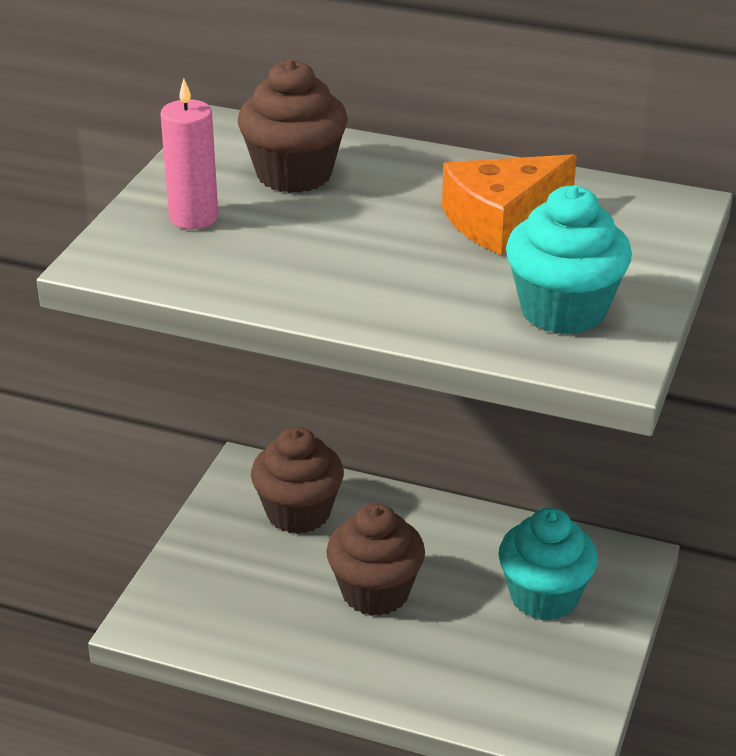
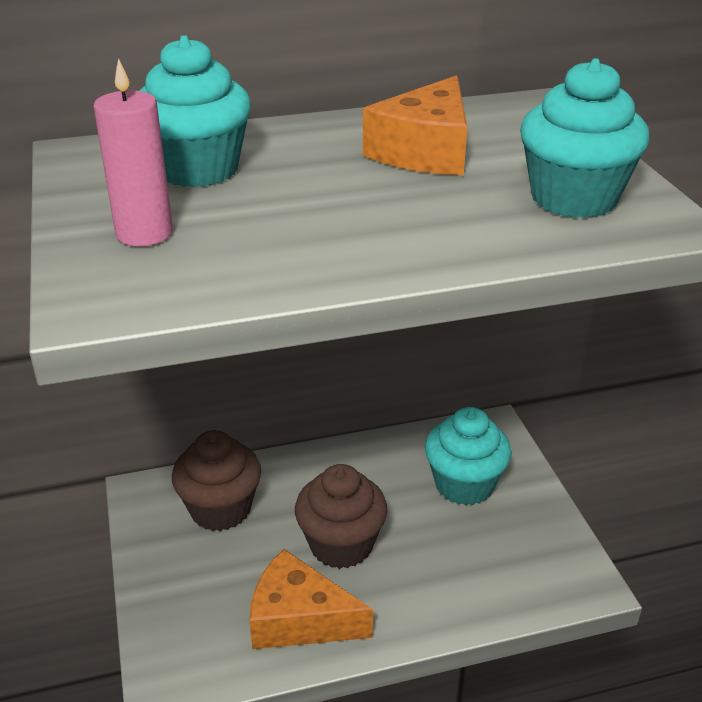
camera: 35 degrees left, 0 degrees up
(284, 632) = (299, 619): none -> orange cheese
(294, 174) = (198, 170): brown cupcake -> turquoise cupcake

